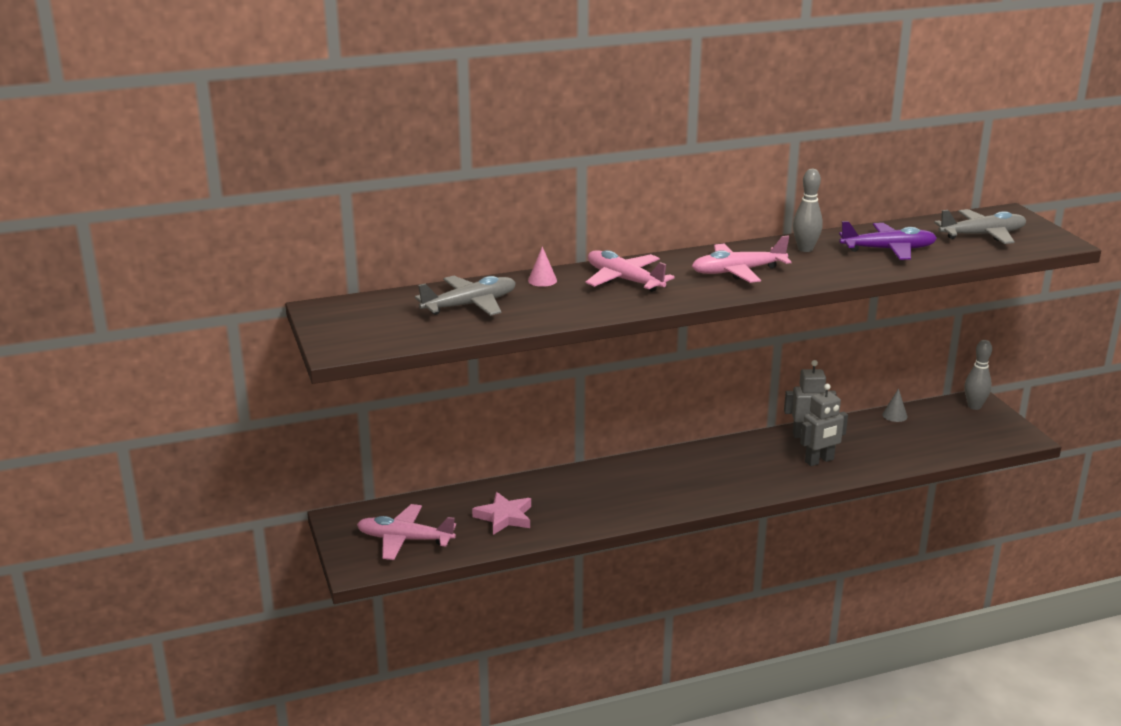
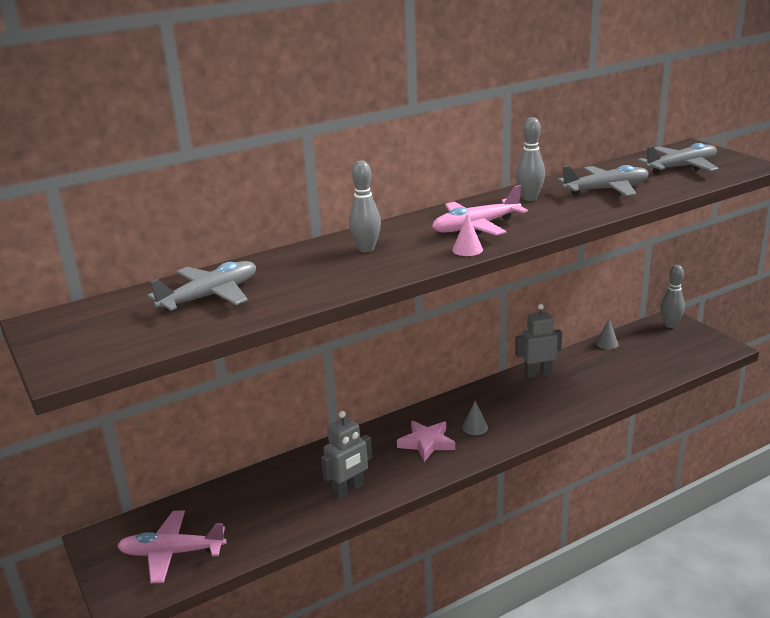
camera: 10 degrees left, 0 degrees up
(504, 517) = (273, 508): pink star -> pink star (426, 443)
(542, 280) = (282, 260): pink cone -> pink cone (467, 249)
(624, 280) = (366, 249): pink plane -> grey bowling pin
(722, 476) = (475, 427): none -> grey cone
(819, 461) = (558, 397): grey robot -> grey robot (348, 490)
(888, 250) = (606, 189): purple plane -> grey plane

